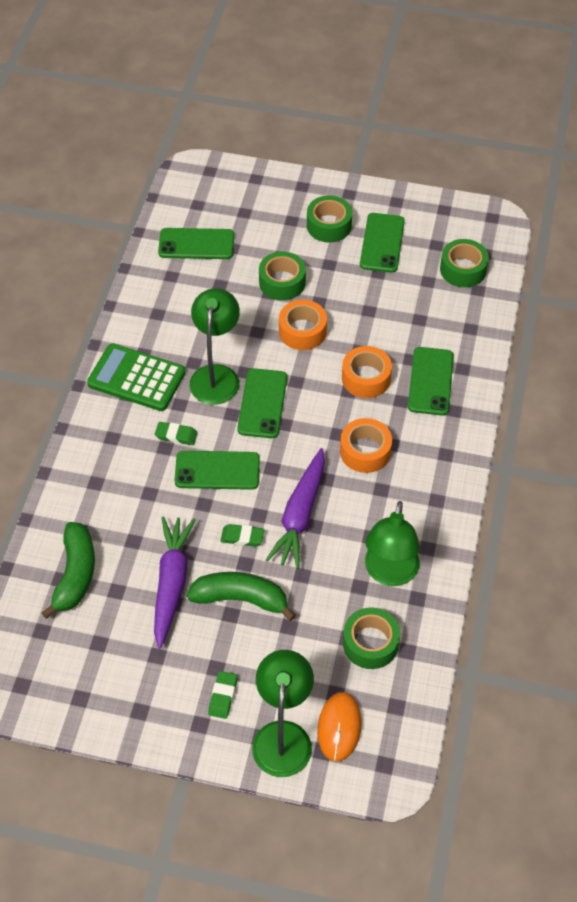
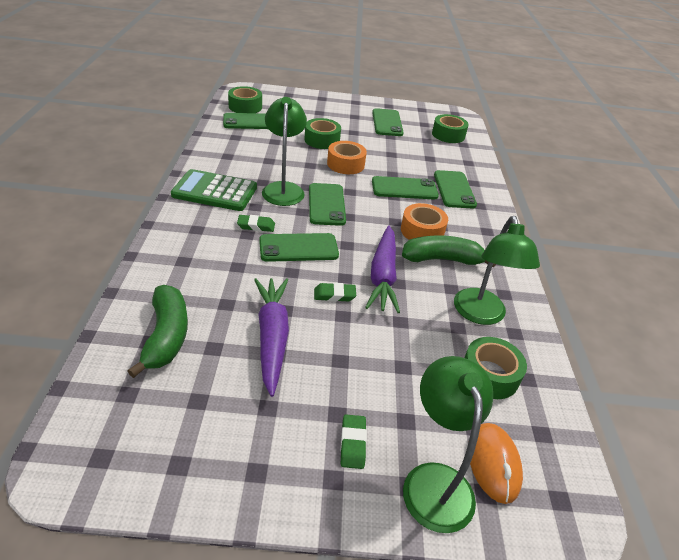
camera: 15 degrees left, 15 degrees down
(240, 599) = (347, 346): green banana -> green banana (442, 259)
(329, 225) = (346, 115): green tape -> green tape (245, 107)
(366, 378) = (404, 188): orange tape -> green phone

